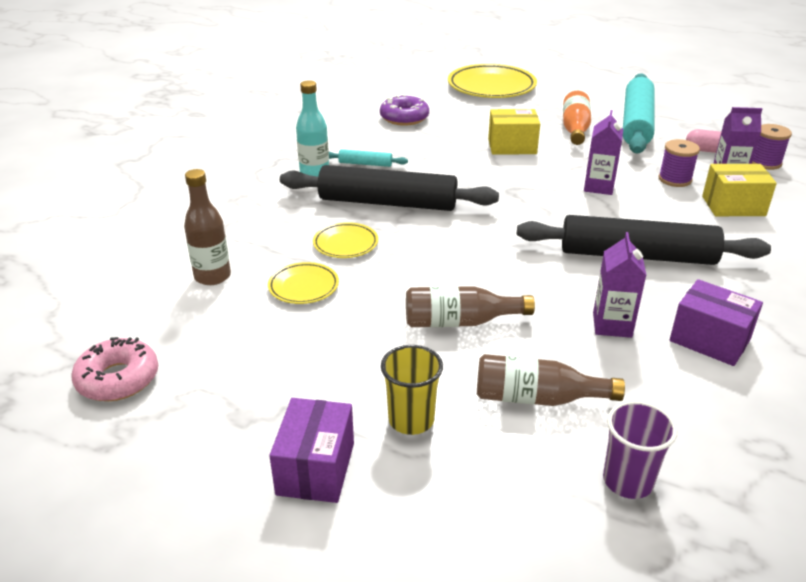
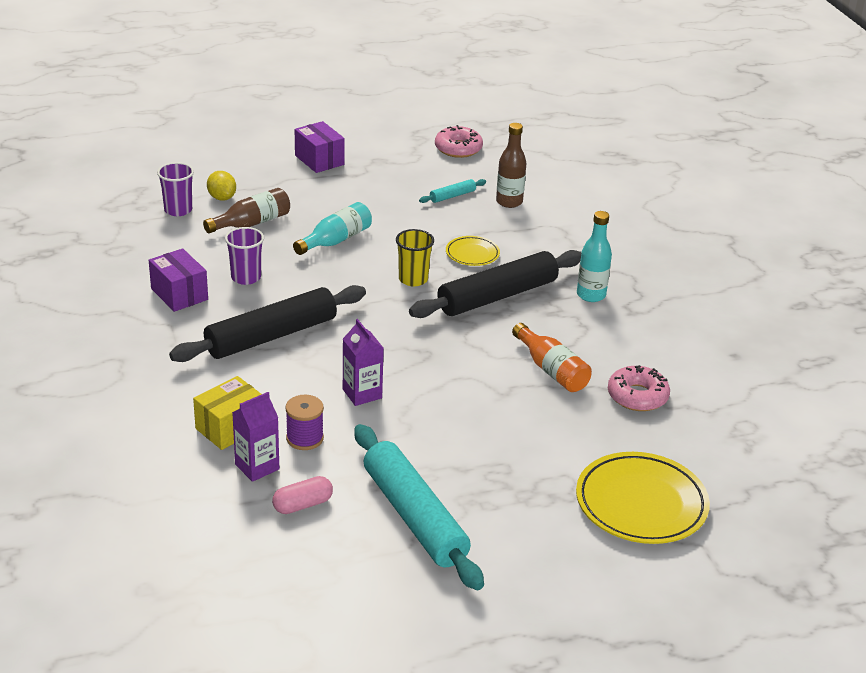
camera: 135 degrees right, 0 degrees up
(303, 286) = (450, 219): yellow plate -> none
(365, 164) = (573, 323): turquoise rolling pin -> turquoise rolling pin (452, 196)
(404, 118) = (637, 396): purple donut -> pink donut
(411, 420) = (302, 190): yellow cup -> yellow cup (413, 279)
(460, 322) = (335, 240): brown bottle -> turquoise bottle
(512, 146) = (490, 408): yellow box -> none
(539, 470) = (222, 198): none -> yellow lemon
(575, 129) = (464, 468): orange bottle -> orange bottle (551, 370)
(612, 325) = (246, 277): purple carton -> purple cup
(709, 340) = (179, 294): purple box -> purple box turned 60 degrees clockwise
(765, 162) = (234, 514): purple spool -> none

